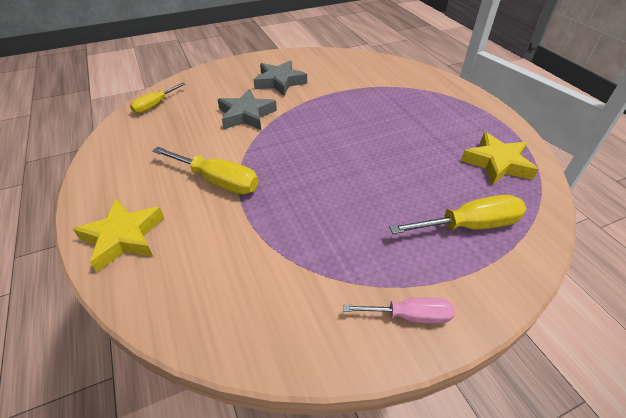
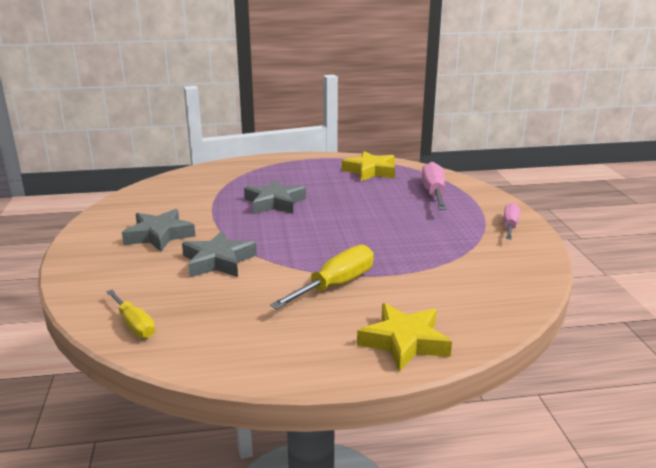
camera: 75 degrees left, 20 degrees down
(367, 118) = (274, 203): none -> grey star
(469, 225) = (434, 193): yellow screwdriver -> pink screwdriver

